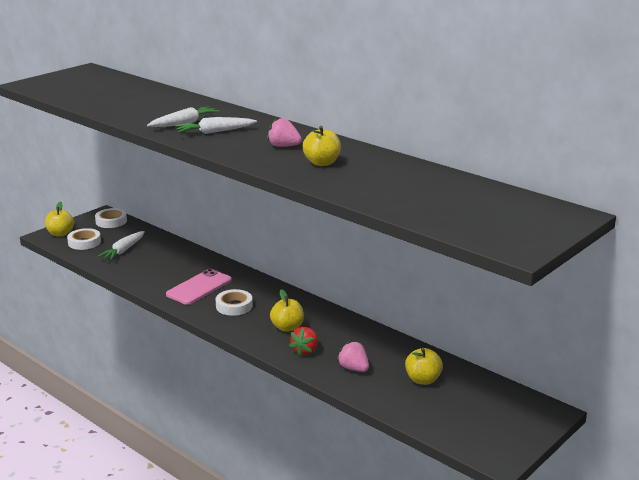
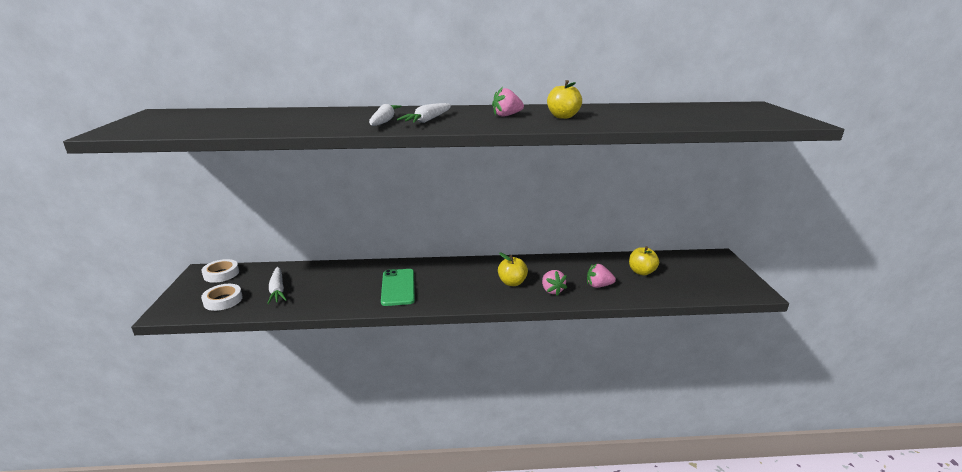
camera: 45 degrees left, 0 degrees up
(60, 234) = (181, 304): yellow apple -> none
(199, 287) = (398, 287): pink phone -> green phone
(234, 306) = (449, 287): white tape -> none
(305, 350) = (552, 290): red strawberry -> pink strawberry

